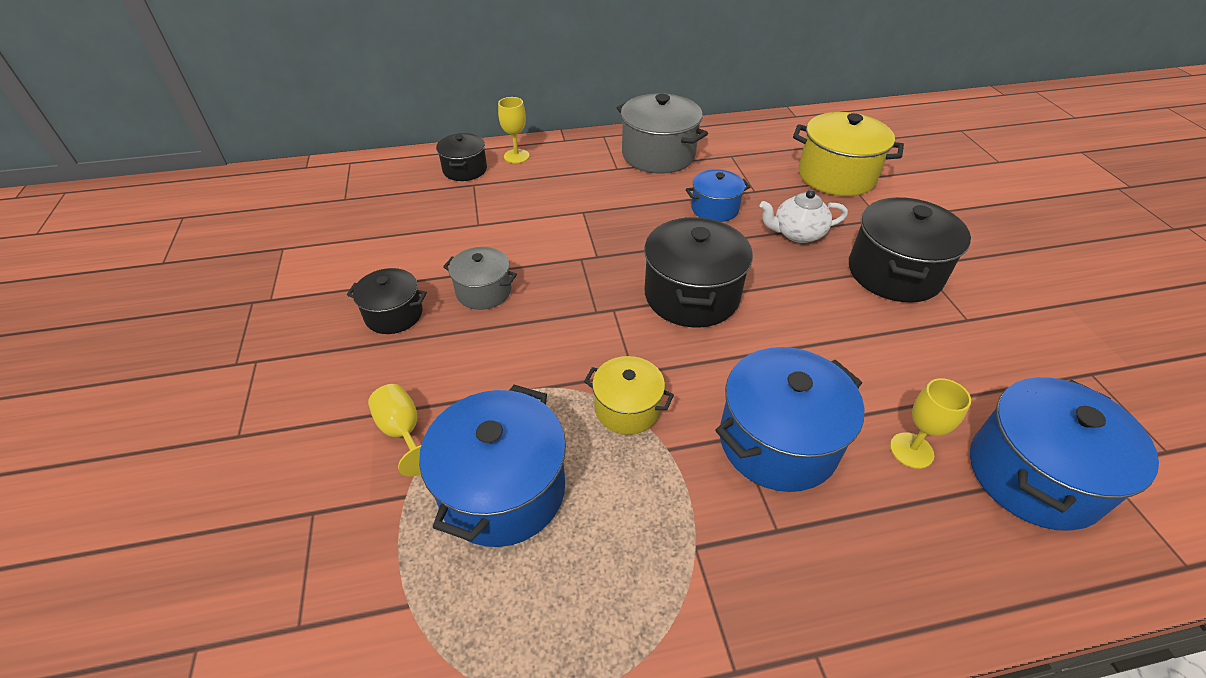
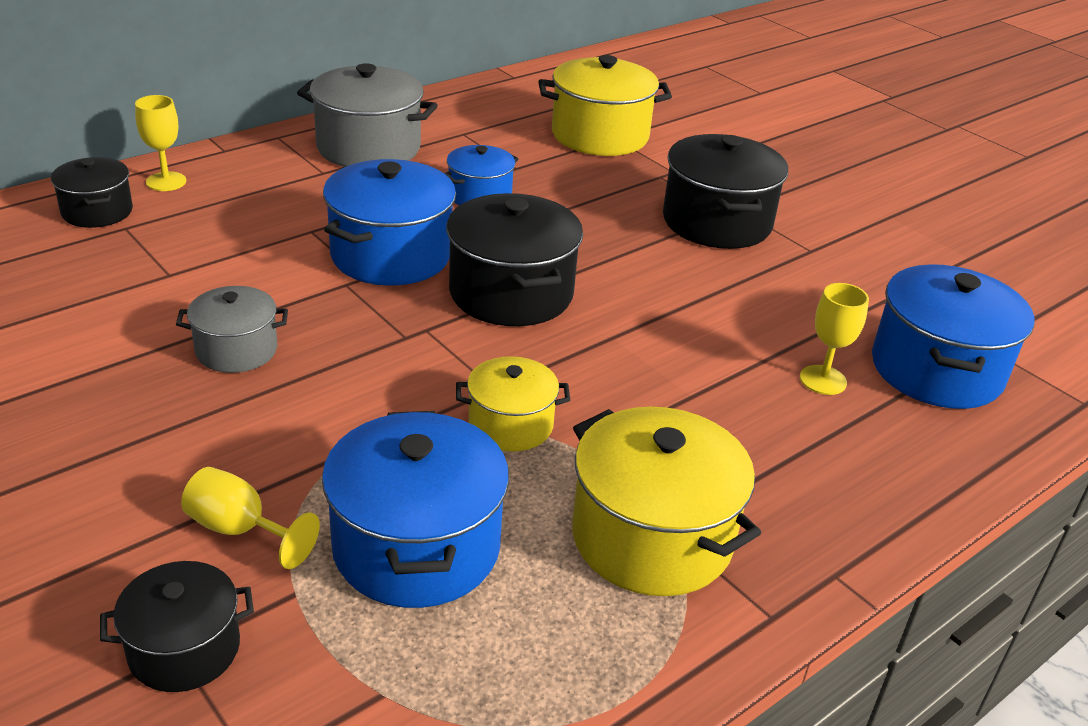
camera: 30 degrees left, 10 degrees down
(394, 314) = (122, 407): black pot -> black pot (184, 649)
(677, 550) = (652, 537): none -> yellow pot
(777, 441) = (692, 409): blue pot -> blue pot (391, 255)
(797, 234) = (592, 204): white teapot -> none

